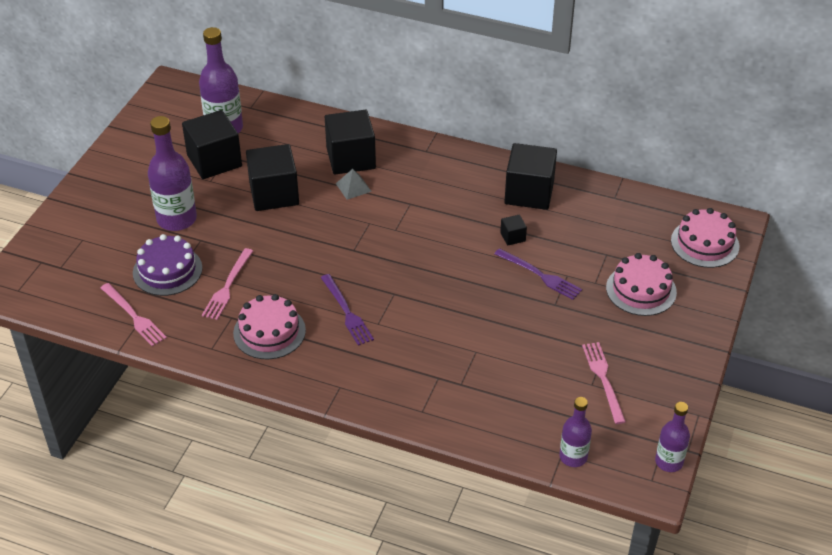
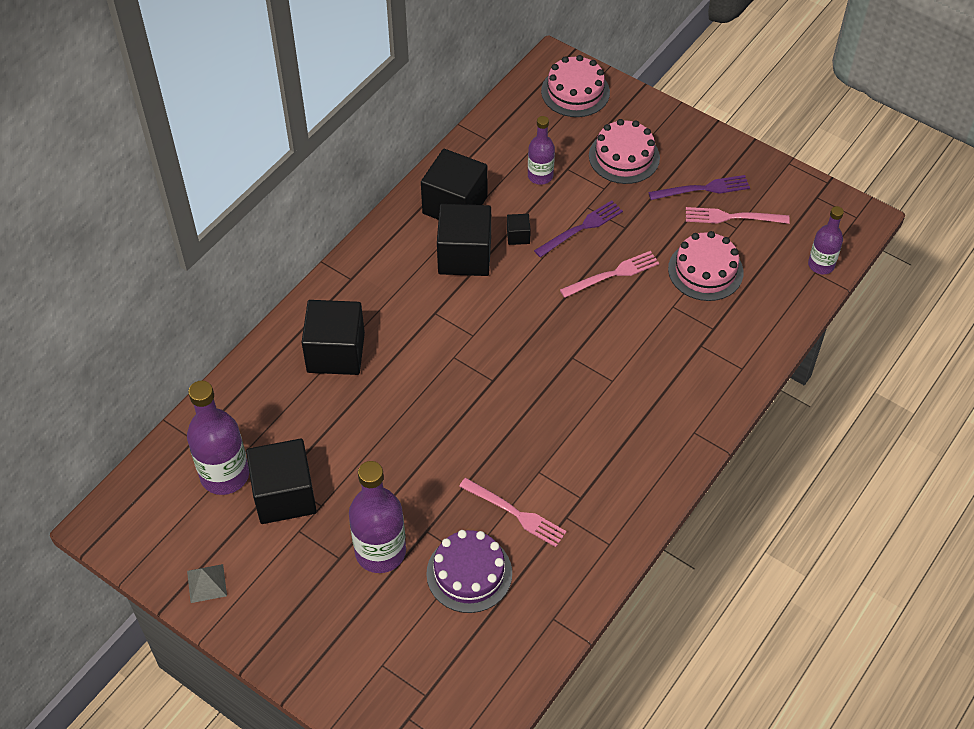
camera: 75 degrees left, 10 degrees up
(133, 316) = (537, 619): pink fork -> pink fork (612, 274)
(269, 332) = (598, 483): pink cake -> pink cake (705, 270)
(274, 194) = (371, 441): black cube -> black cube (464, 256)
(346, 312) = (587, 405): purple fork -> purple fork (702, 189)
(353, 187) = (388, 360): grey pyramid -> grey pyramid (207, 583)
(669, 462) = (838, 199): purple bottle -> purple bottle (540, 176)

